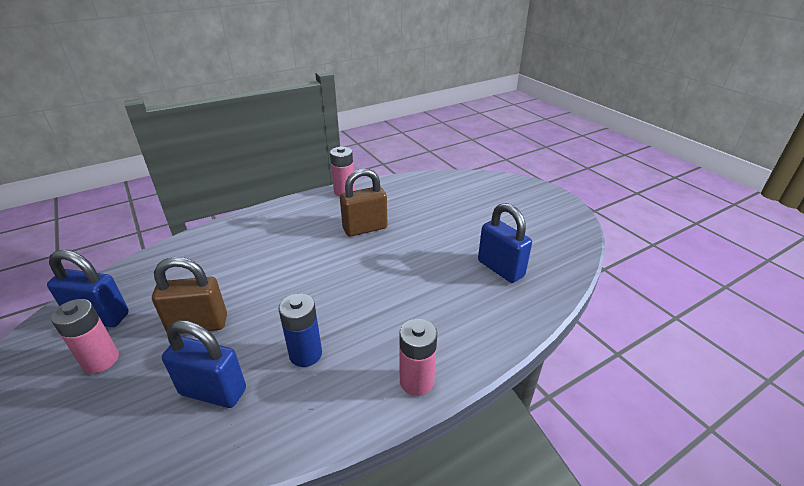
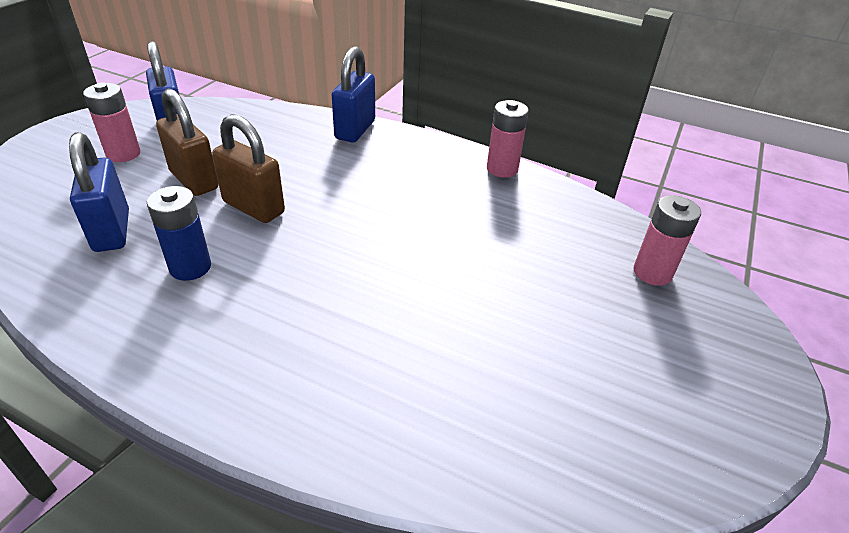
camera: 55 degrees right, 5 degrees up
(365, 228) = (444, 217): brown padlock -> brown padlock (254, 207)
(416, 381) = (190, 379): pink battery -> pink battery (652, 273)
(500, 268) = (481, 388): blue padlock -> blue padlock (355, 130)

